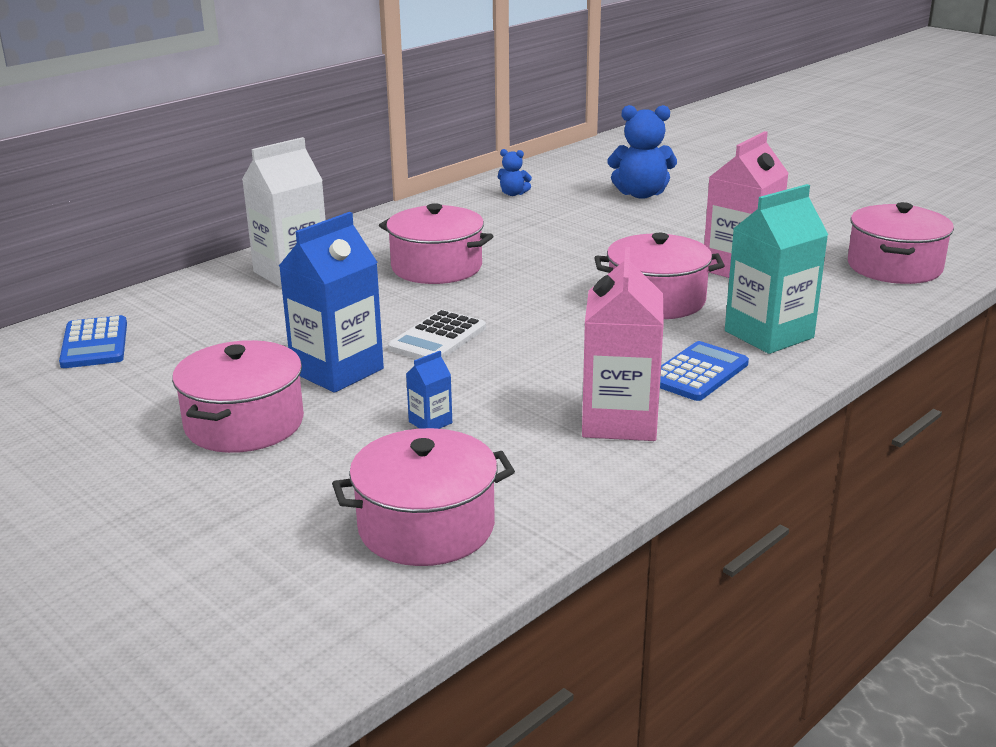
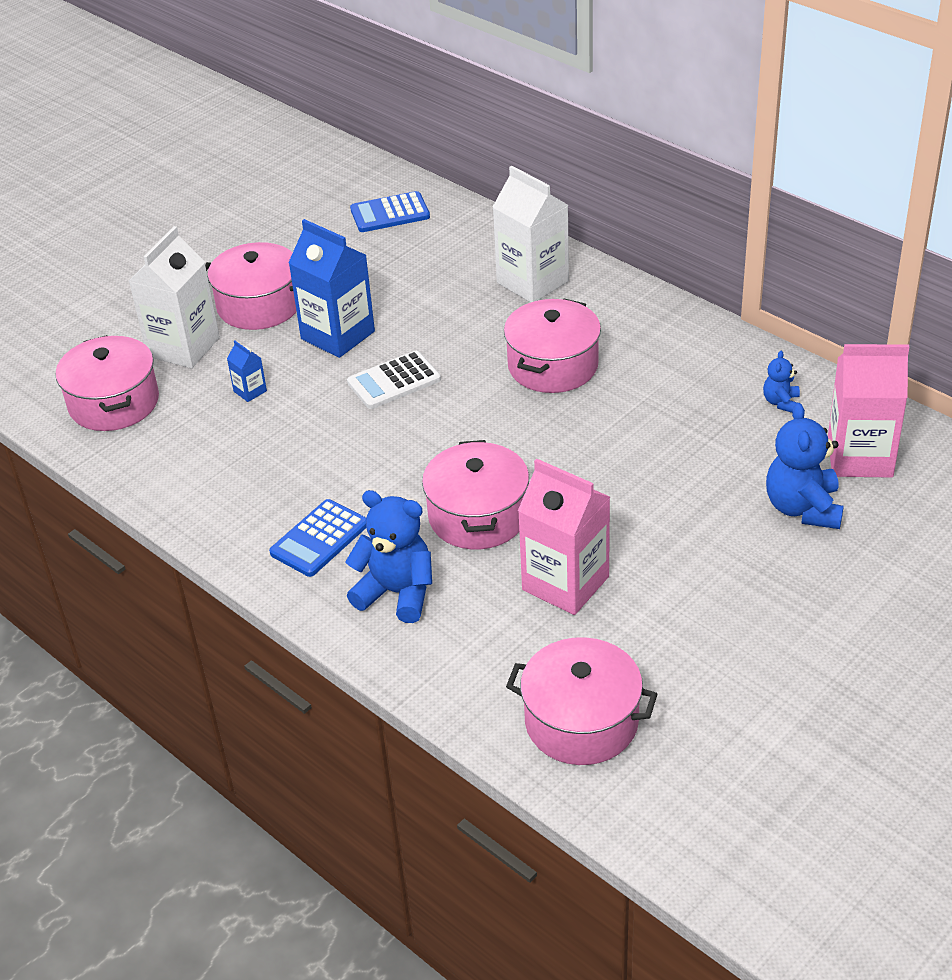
camera: 90 degrees right, 15 degrees up
(314, 476) = (183, 347): none -> white carton
(438, 338) = (394, 381): white calculator -> white calculator turned 60 degrees counterclockwise
(619, 421) = (240, 490): pink carton -> pink carton (859, 457)
(697, 373) = (319, 539): blue calculator -> blue calculator turned 90 degrees clockwise
(769, 334) = (397, 593): turquoise carton -> blue teddy bear

